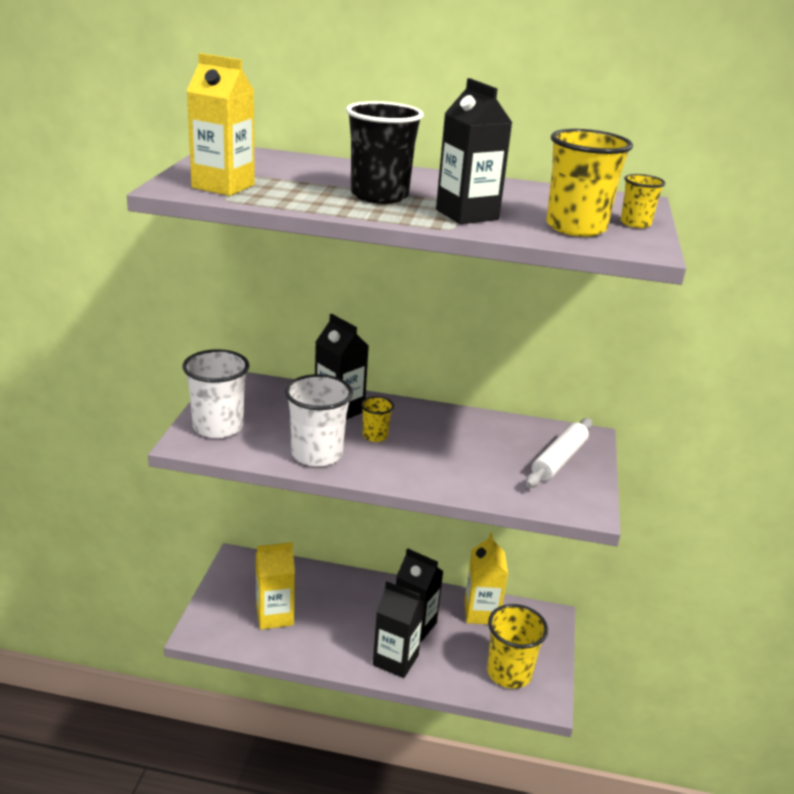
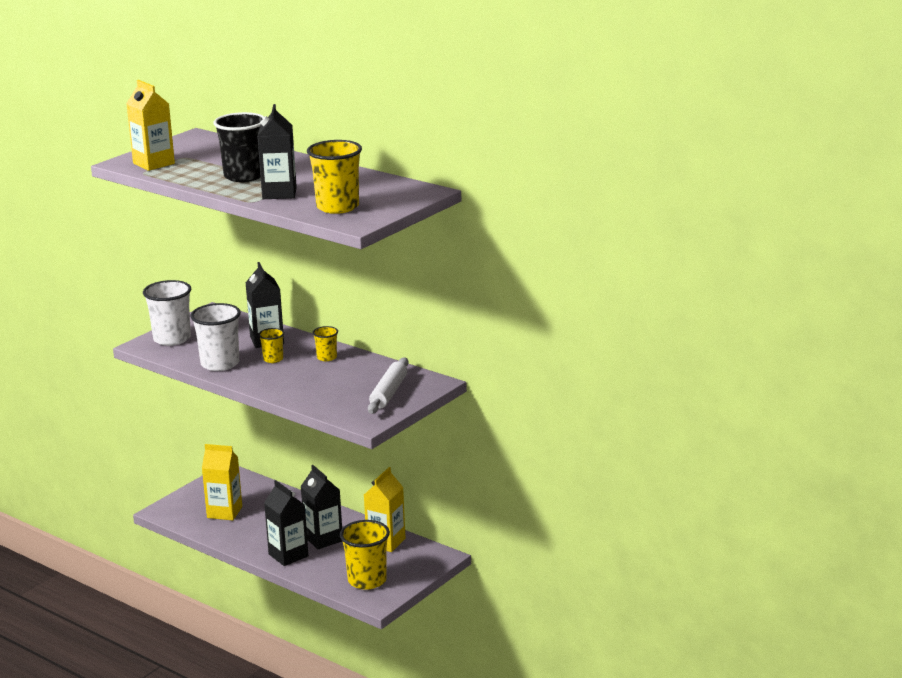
camera: 30 degrees right, 5 degrees down
(559, 460) = (389, 393): white rolling pin -> white rolling pin turned 45 degrees counterclockwise
(635, 223) = (387, 207): yellow cup -> yellow cup (327, 357)

